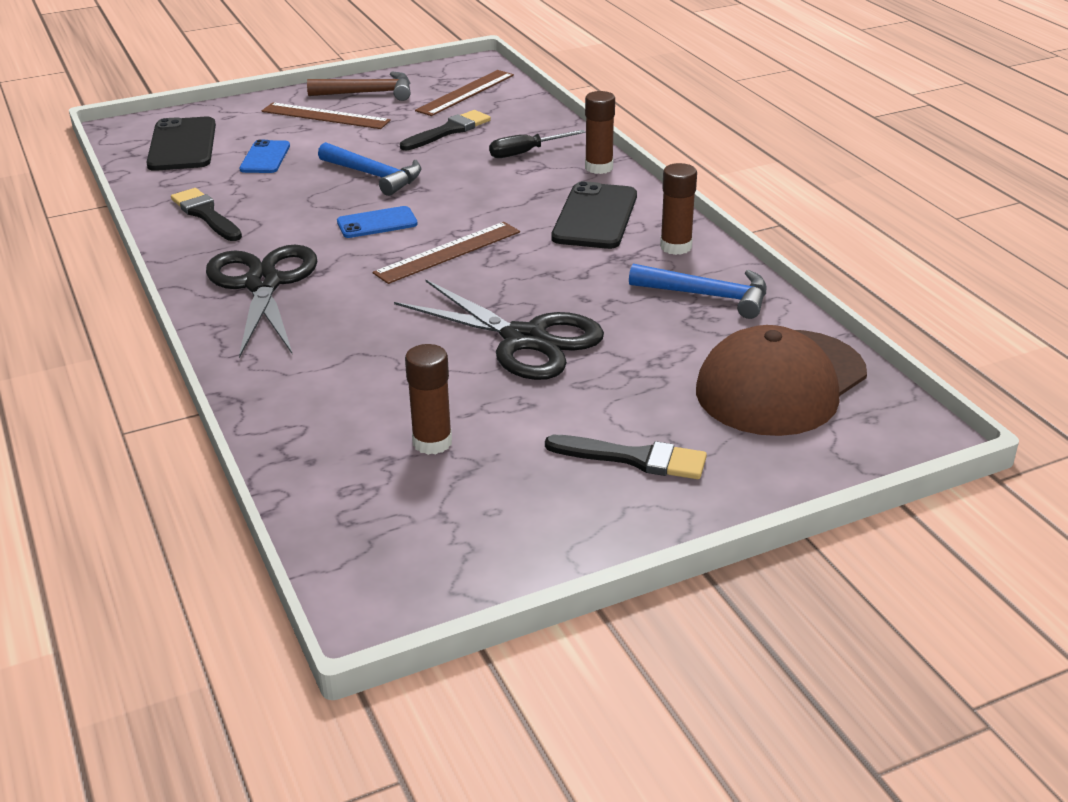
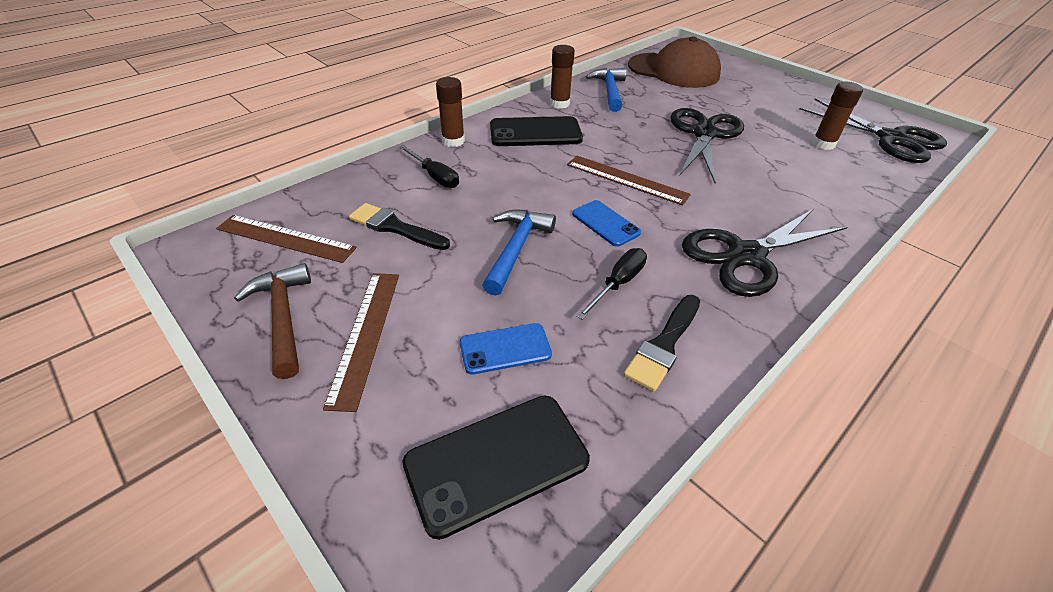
camera: 110 degrees left, 10 degrees up
(288, 211) = (618, 284): none -> black screwdriver
(400, 531) = (891, 139): none -> black scissors
(634, 458) = (768, 95): black brush -> none

